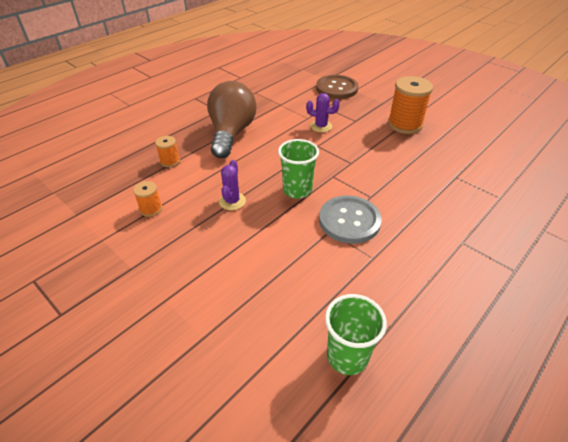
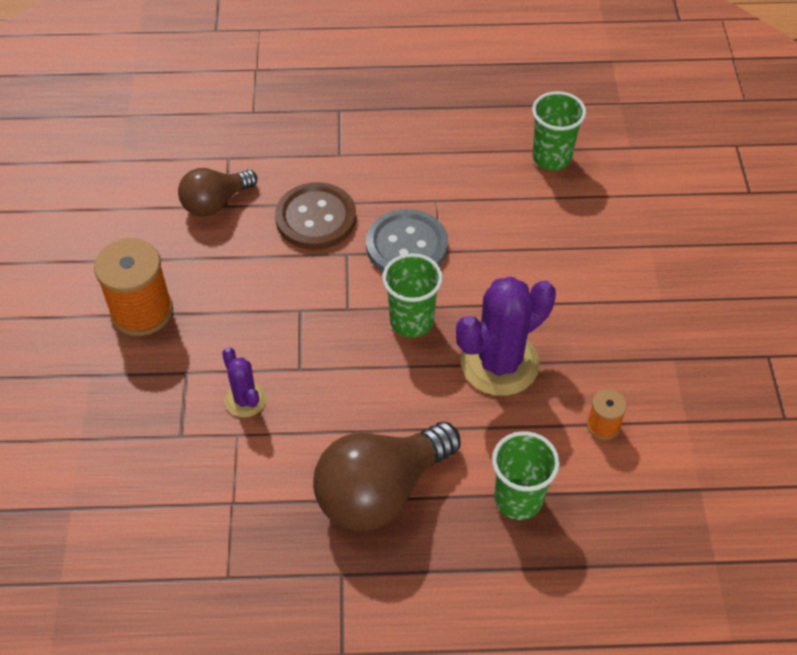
camera: 135 degrees left, 10 degrees up
(170, 161) = (518, 499): orange spool -> green cup
(232, 201) = (499, 363): purple cactus -> purple cactus, size x1.93
(336, 88) = (97, 467): brown button -> brown button (316, 218)
(461, 174) = (215, 203): none -> brown light bulb

